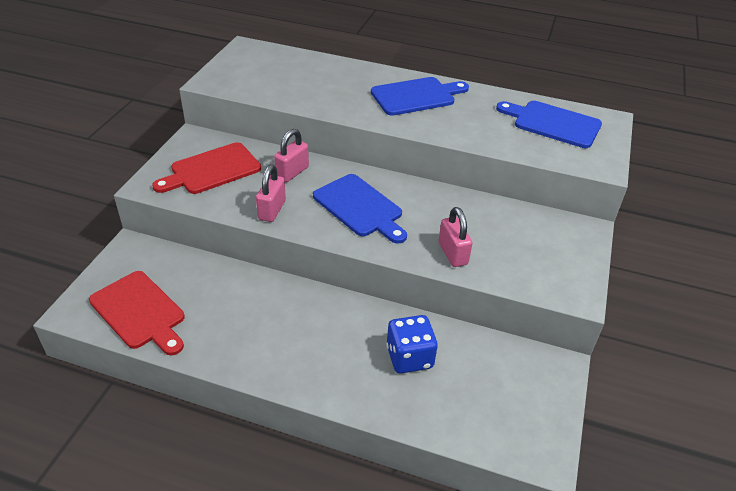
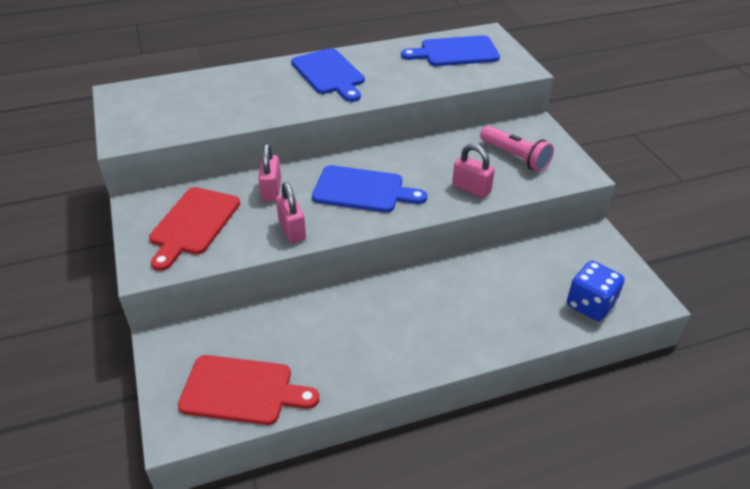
camera: 35 degrees left, 0 degrees up
(409, 357) = (498, 289): blue dice -> blue dice (590, 304)
(416, 96) = (329, 73): blue cutting board -> blue cutting board turned 120 degrees clockwise
(528, 247) = (515, 157): none -> pink flashlight

